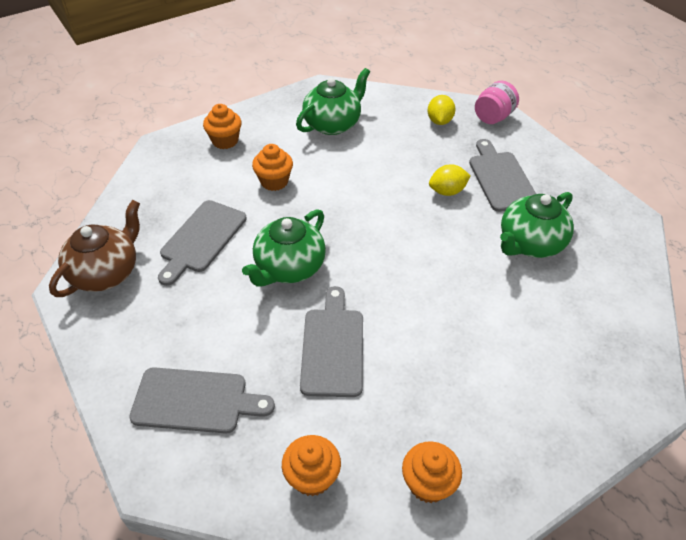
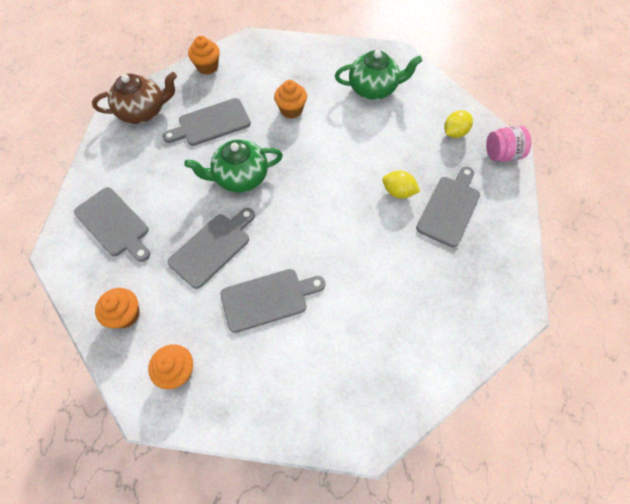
camera: 40 degrees right, 15 degrees up
(225, 141) = (291, 60): orange cupcake -> orange cupcake (207, 67)
(438, 352) = (268, 299): none -> grey cutting board
(530, 243) = (413, 271): green teapot -> none

